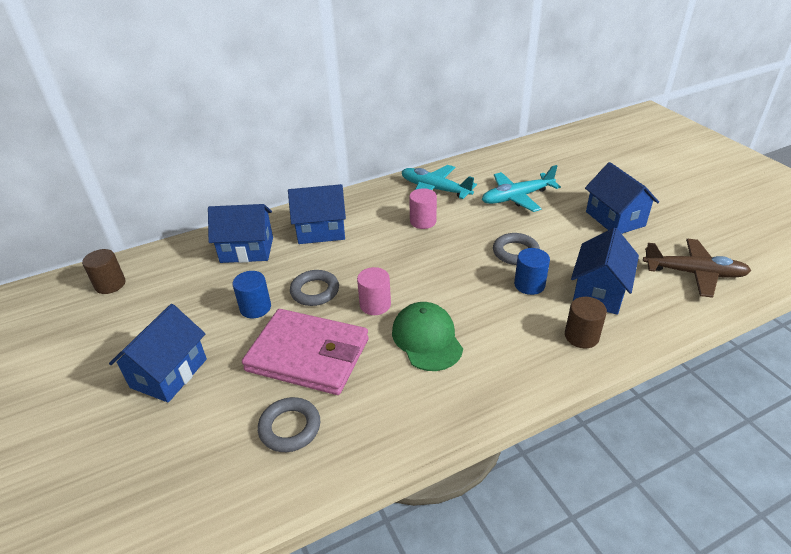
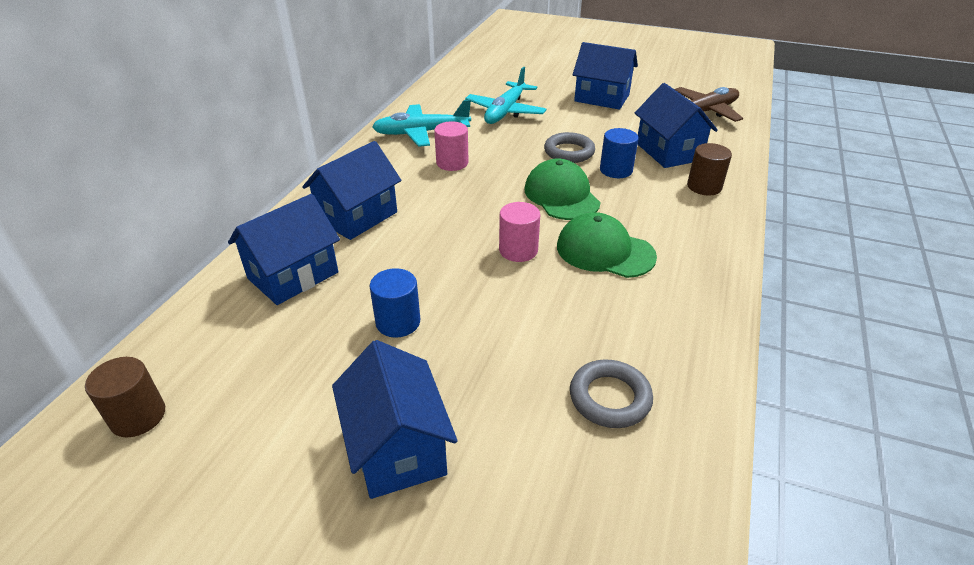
camera: 45 degrees left, 0 degrees up
(308, 355) = (524, 328): pink wallet -> none
(315, 291) = (440, 271): grey ring -> none
(459, 283) = (561, 195): none -> green cap

